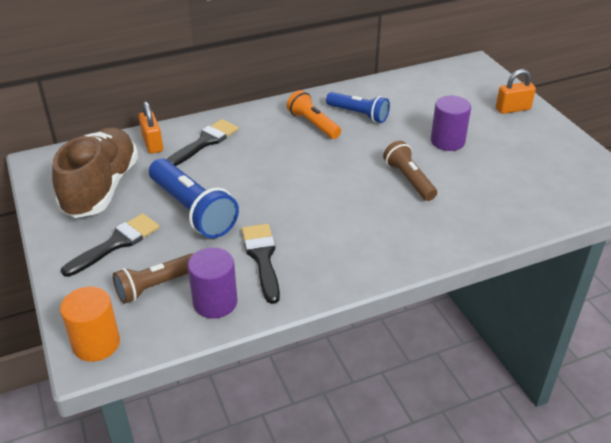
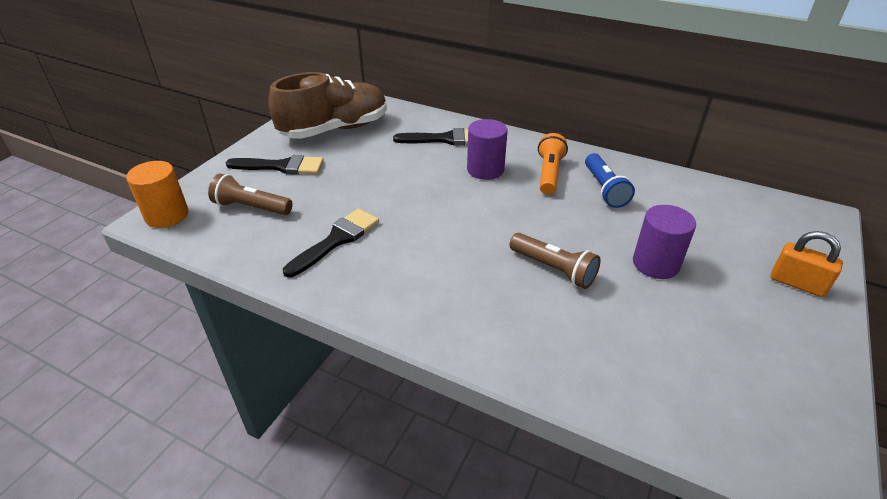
camera: 50 degrees right, 0 degrees up
(152, 144) = (412, 121): orange padlock -> none
(192, 210) = (356, 177): blue flashlight -> none
(215, 302) = (258, 245): purple cylinder -> purple cylinder (485, 170)
(409, 180) = (553, 269): brown flashlight -> brown flashlight turned 105 degrees clockwise

